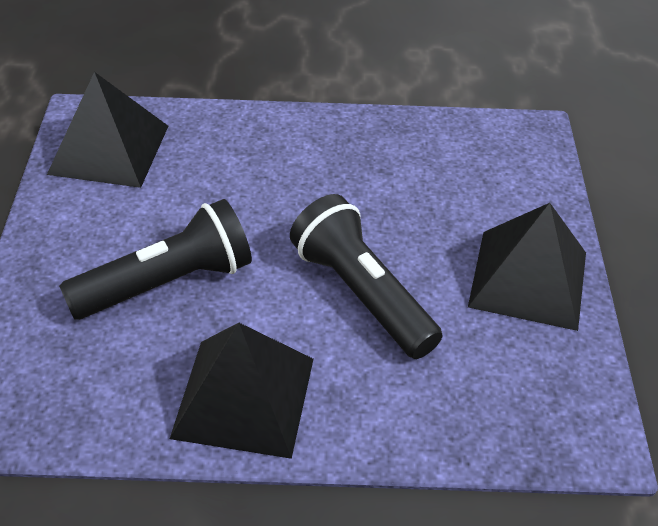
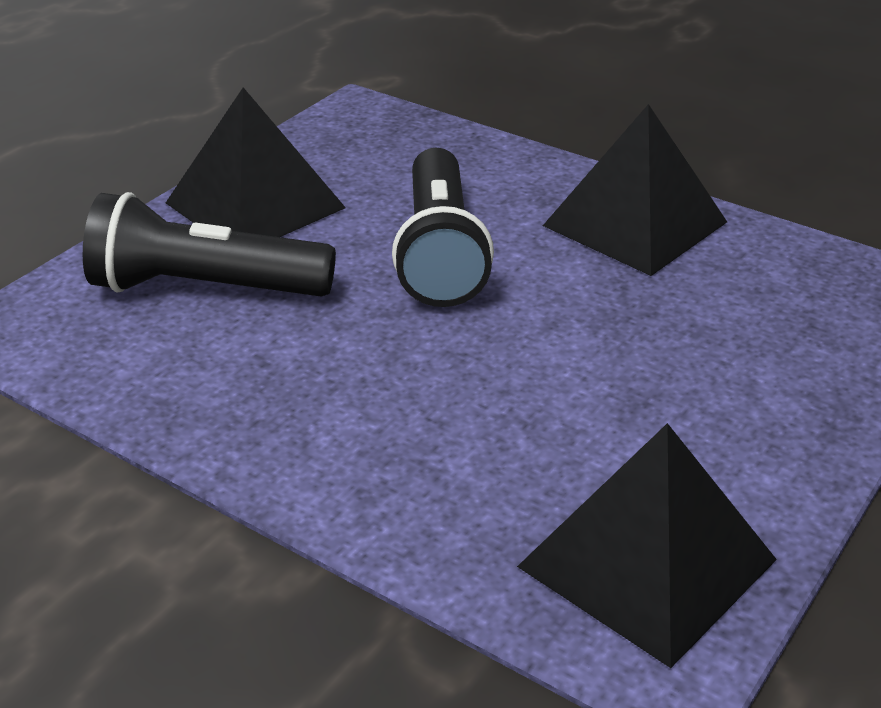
camera: 145 degrees left, 10 degrees down
(167, 283) = (657, 340): black flashlight -> black flashlight (205, 288)

